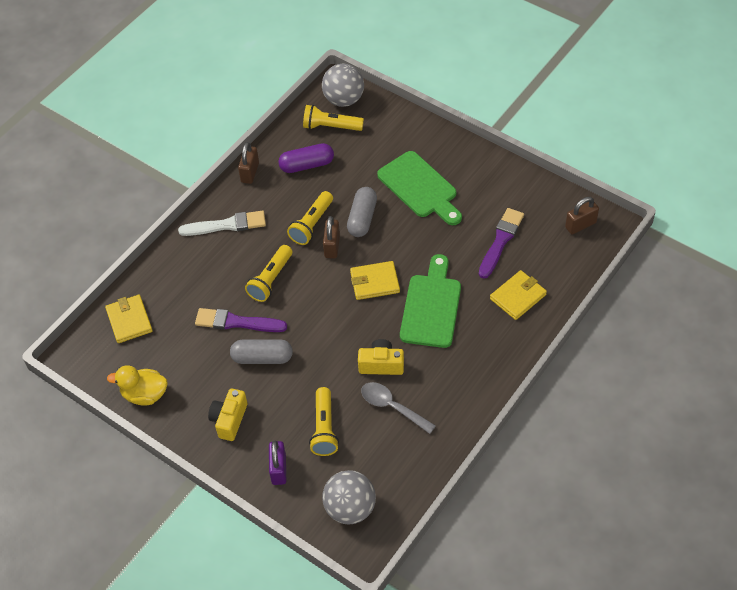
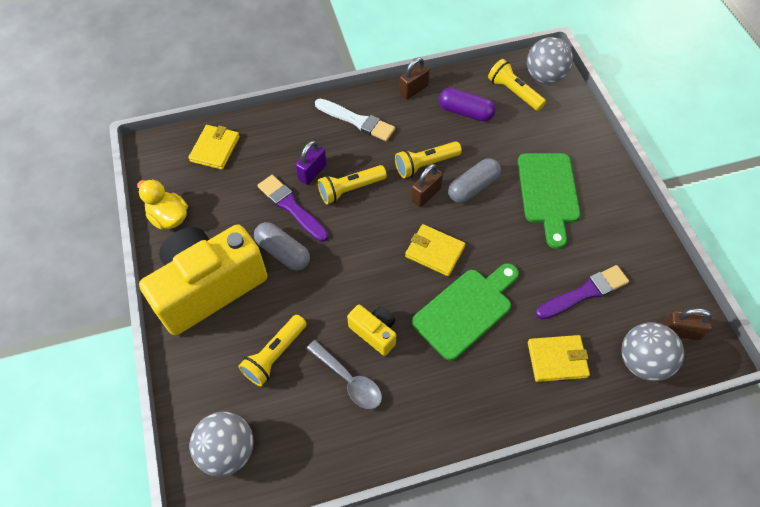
camera: 35 degrees right, 5 degrees up
(229, 420) = (209, 287): yellow camera -> yellow camera, size x2.26
(279, 469) = (205, 363): purple padlock -> purple padlock (312, 172)
(392, 407) = (349, 380): grey spoon -> grey spoon turned 150 degrees clockwise
(571, 261) = (642, 361): none -> grey ball

